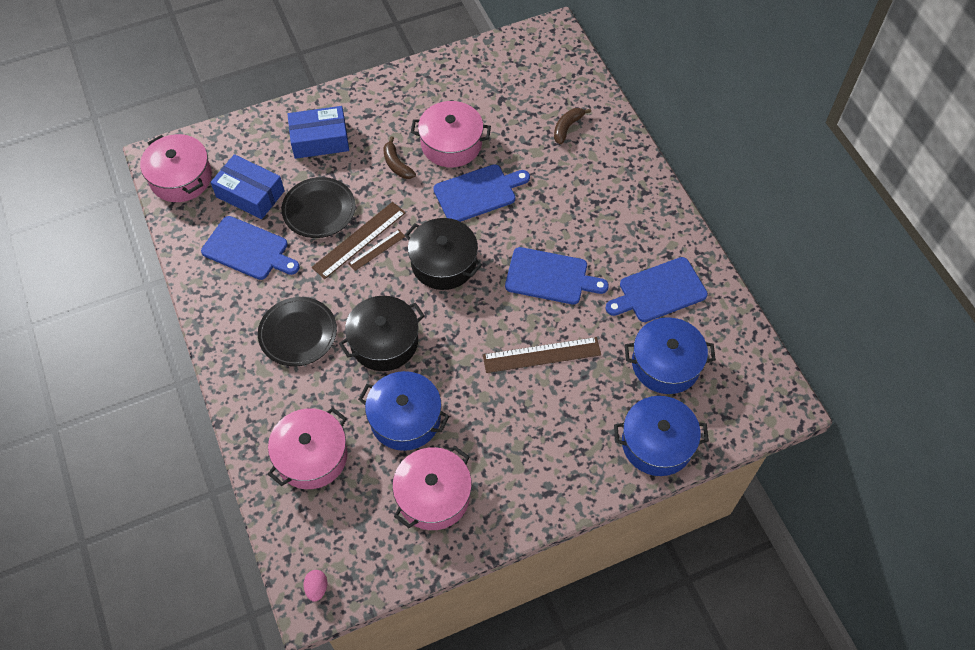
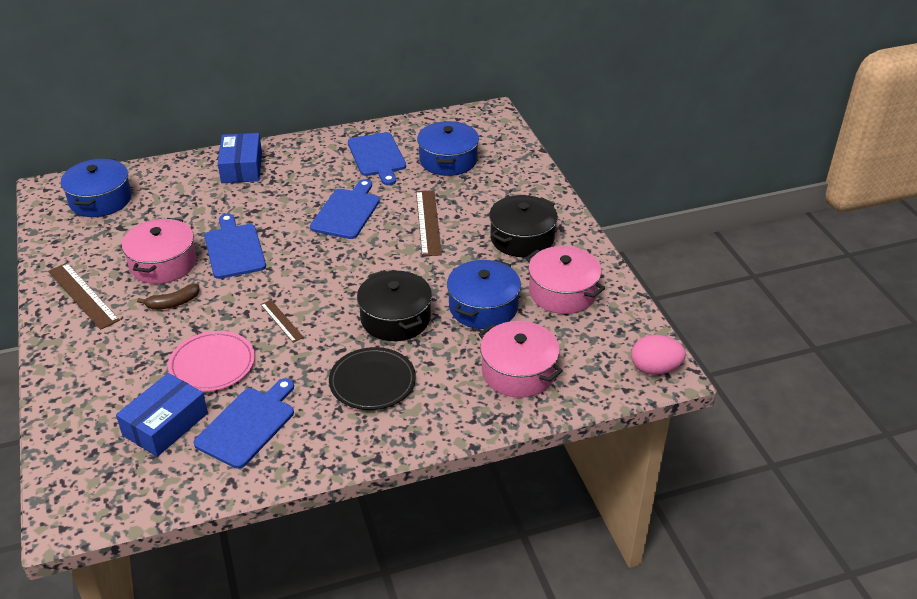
camera: 85 degrees left, 20 degrees down
(181, 178) = (111, 494): pink pot -> none
(317, 588) = (655, 369): pink egg -> pink egg, size x1.75
(319, 210) = (212, 364): black plate -> pink plate
(320, 140) = (109, 363): blue box -> blue box (242, 167)
(359, 240) = (264, 333): brown ruler -> brown ruler (83, 295)
(443, 263) = (312, 275): black pot -> black pot (522, 238)
(567, 127) = (177, 190): brown banana -> none
(657, 443) = (519, 171): blue pot -> blue pot (100, 200)

